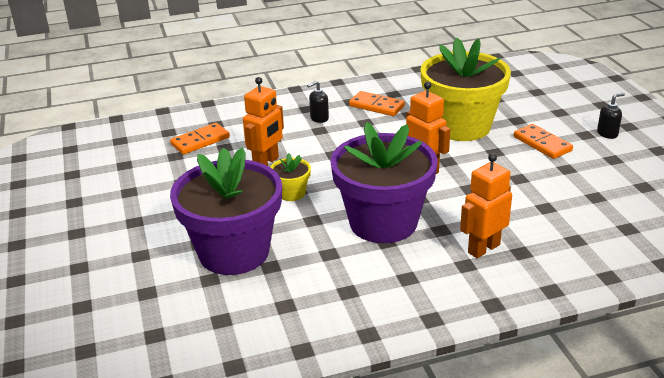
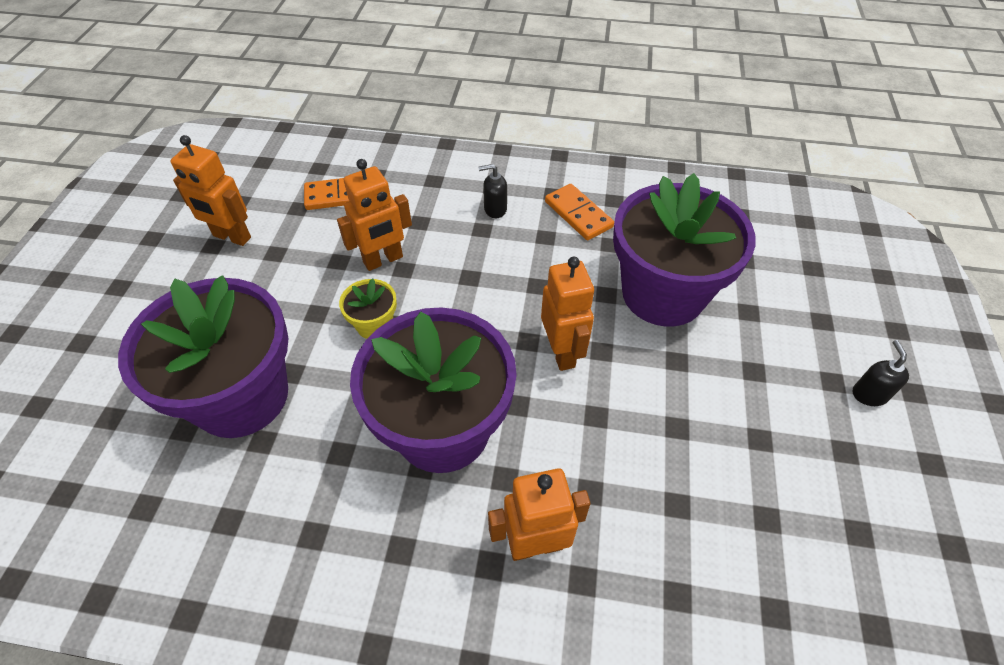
camera: 25 degrees right, 20 degrees up
(139, 183) = (232, 237): none -> orange robot
(461, 126) = (663, 294): yellow flower pot -> purple flower pot
(542, 144) = (755, 373): orange domino -> none
(607, 134) = (869, 394): black soap dispenser -> black soap dispenser turned 90 degrees counterclockwise

